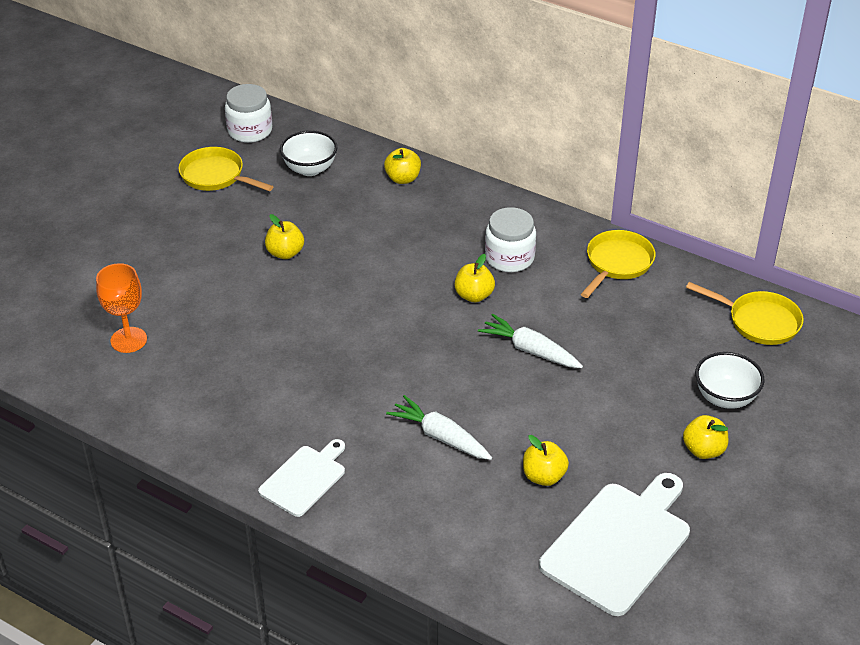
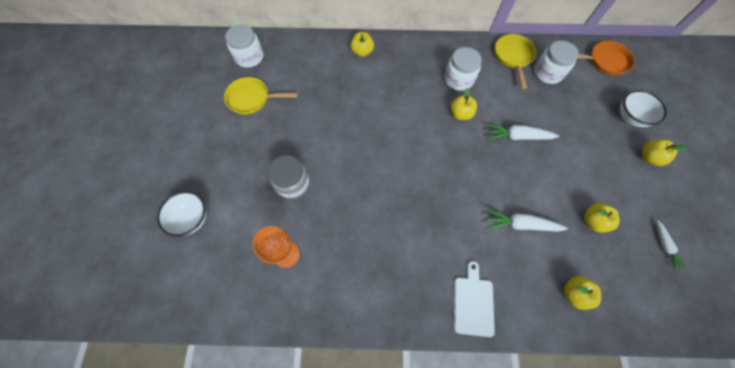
camera: 30 degrees left, 25 degrees up
(192, 278) = (292, 183): none -> grey jar
(285, 253) = (335, 136): yellow apple -> yellow apple (574, 293)
(310, 169) = (305, 68): white bowl -> white bowl (192, 219)
(619, 544) = (664, 246): white cutting board -> white carrot
(651, 300) = (547, 73): none -> white jar
(759, 321) = (605, 61): yellow pan -> orange pan

